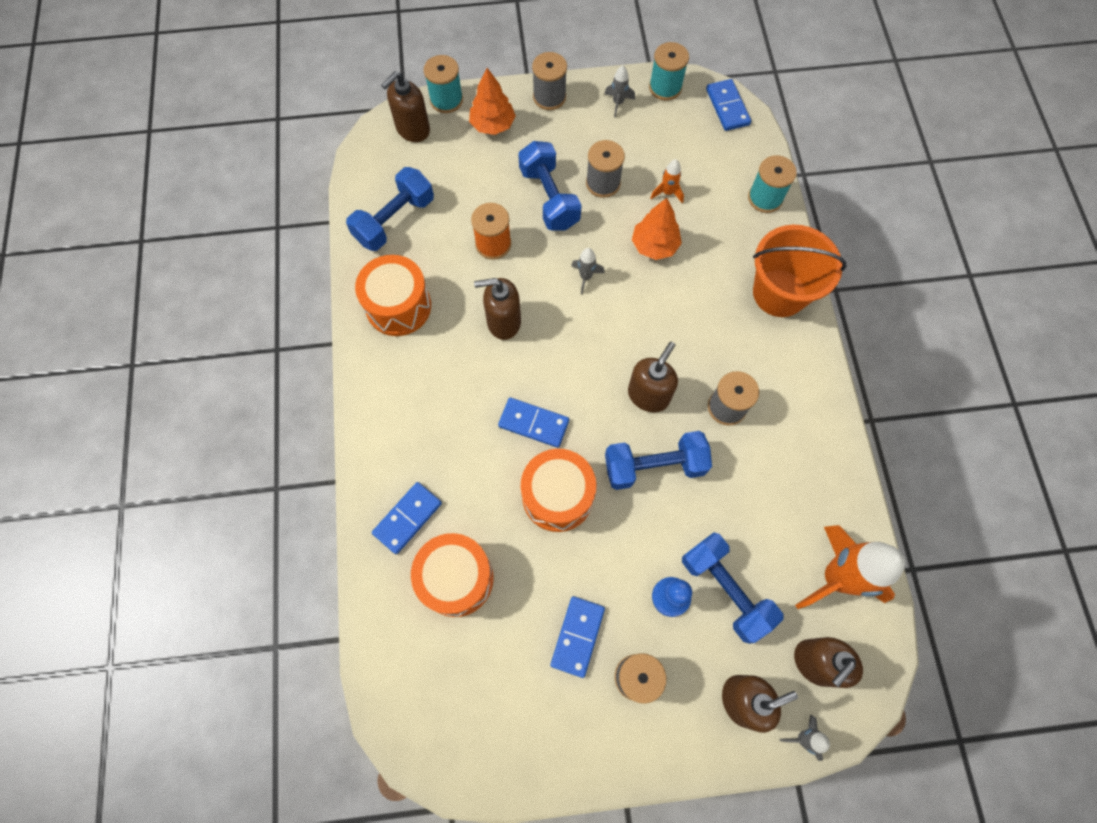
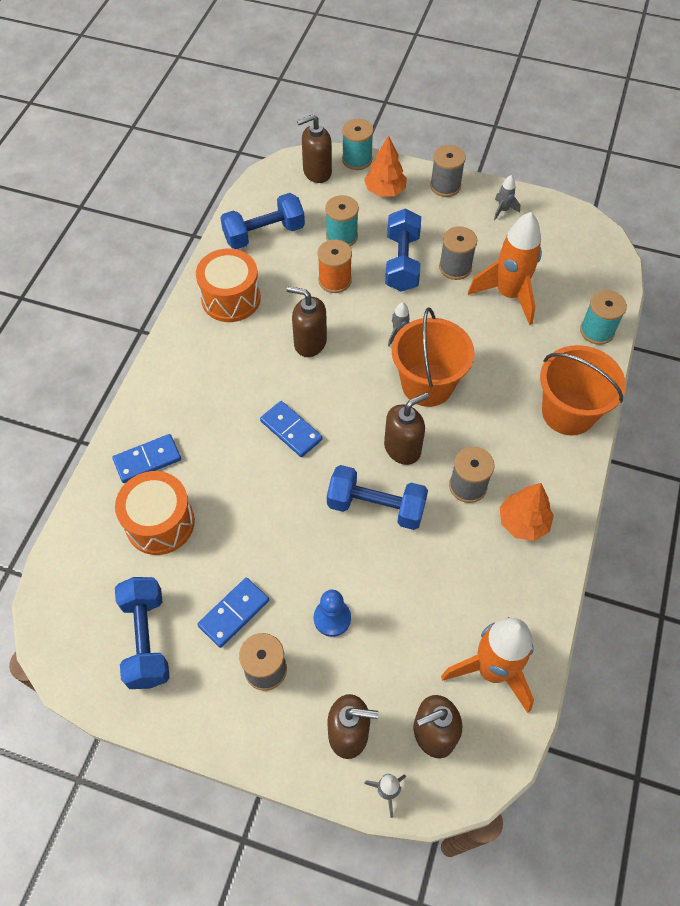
camera: 25 degrees right, 10 degrees down
(557, 496) = (279, 495): orange drum -> none
(638, 319) = (427, 384): none -> orange bucket
(654, 245) = (474, 332): orange tree -> orange tree (523, 522)
(665, 87) = (552, 212): turquoise spool -> turquoise spool (341, 236)
(667, 193) = (508, 295): orange rocket -> orange rocket, size x2.30
(725, 589) = (384, 634): blue dumbbell -> blue dumbbell (146, 639)
(727, 107) = (601, 246): blue domino -> none

